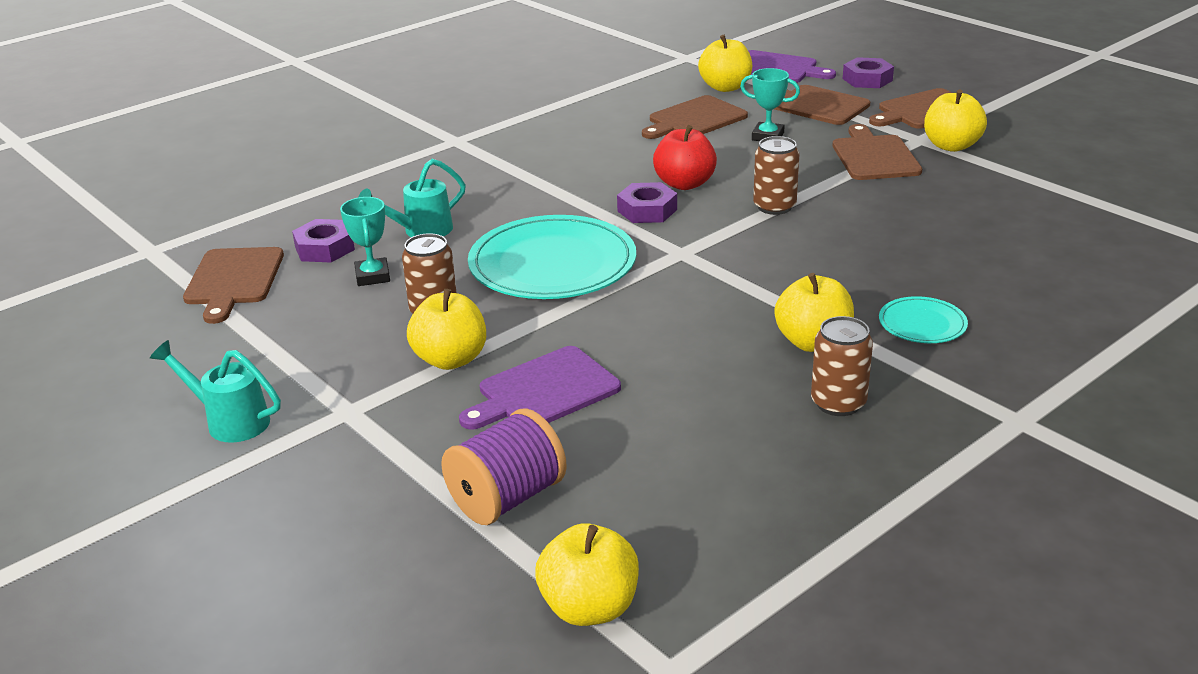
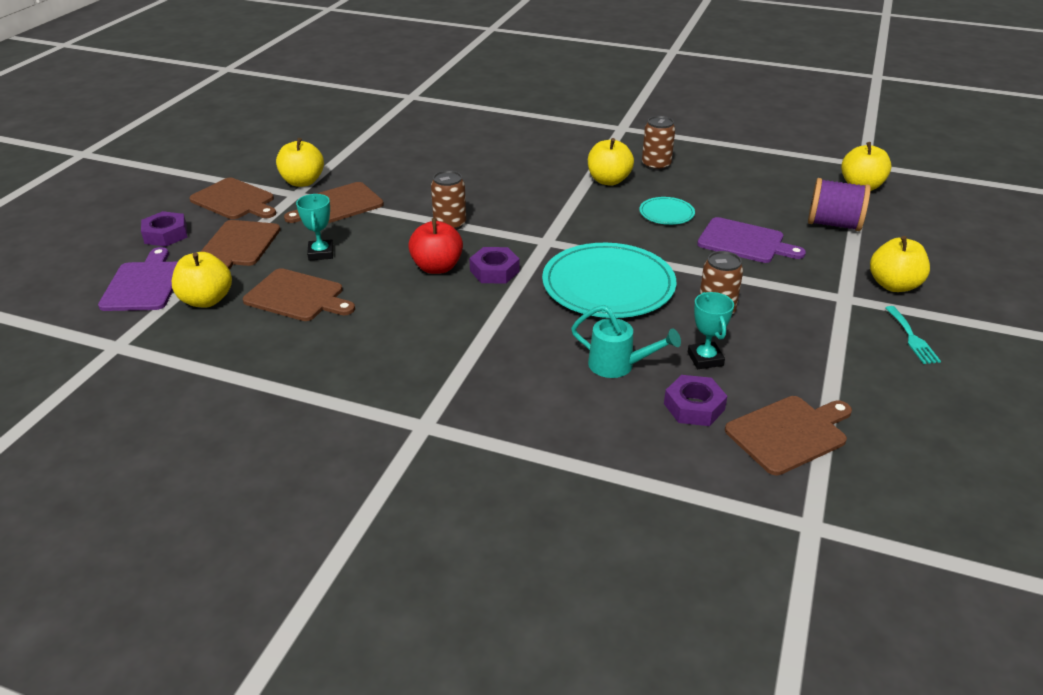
camera: 120 degrees left, 5 degrees up
(230, 421) = (912, 337): turquoise watering can -> turquoise fork
(372, 276) = (705, 359): turquoise trophy -> turquoise trophy turned 60 degrees counterclockwise
(450, 359) = (756, 283): yellow apple -> yellow apple (893, 285)
(922, 324) = (559, 158): turquoise plate -> turquoise plate (666, 213)

